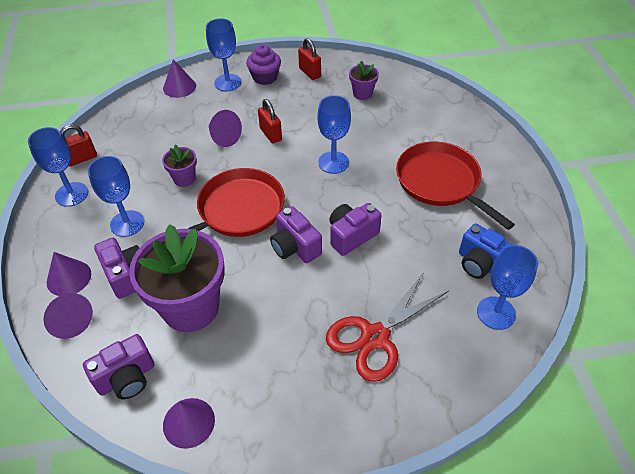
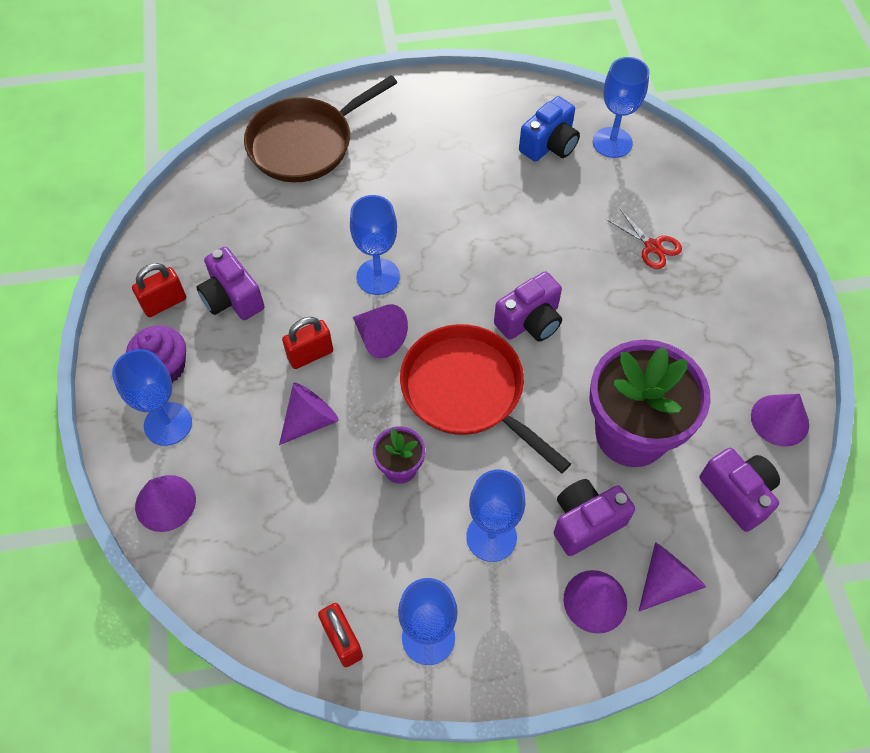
camera: 90 degrees left, 10 degrees up
(282, 165) = (379, 338): none -> purple cone
(351, 236) = (510, 261): purple camera -> purple camera (232, 298)
(362, 93) = (231, 236): purple flower pot -> none
(375, 337) = (652, 246): red scissors -> red scissors, size x0.53
(440, 182) = (422, 166): red pan -> none
(449, 120) = (305, 144): none -> brown pan

